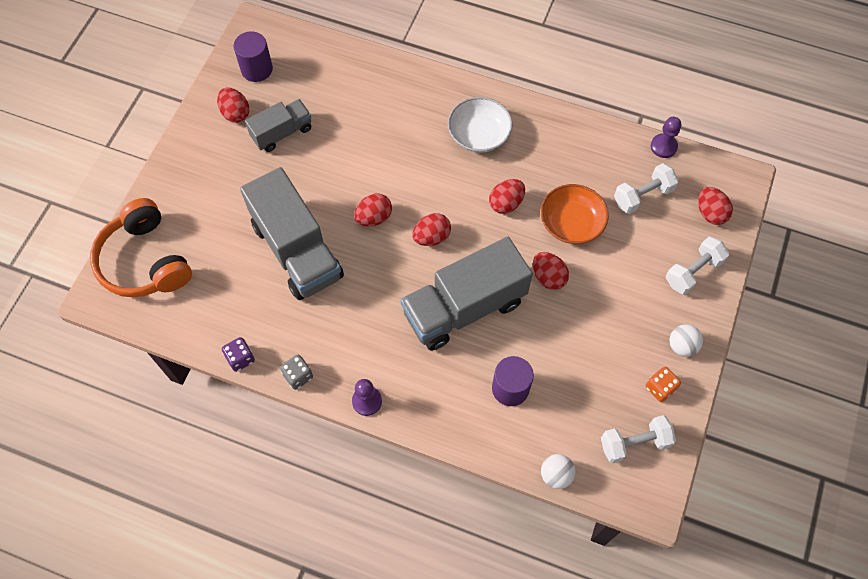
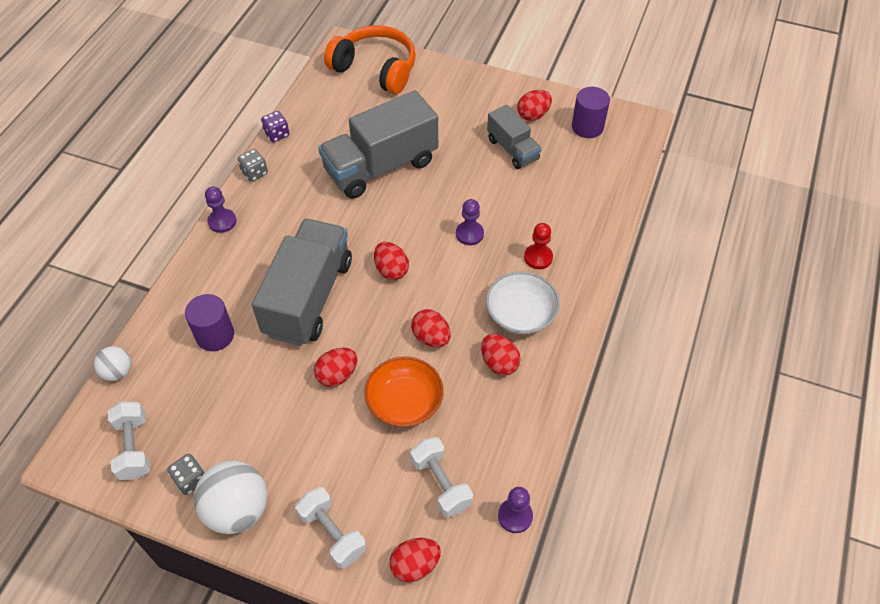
camera: 90 degrees right, 10 degrees down
(144, 261) = (375, 69): orange headphones -> orange headphones turned 60 degrees clockwise
(374, 217) = (415, 222): red egg -> red egg (499, 363)
(389, 172) = (469, 234): none -> purple pawn
(417, 118) = (538, 257): none -> red pawn
(464, 307) = (308, 297): grey truck -> grey truck turned 45 degrees clockwise
(660, 388) = (191, 480): orange dice -> grey dice
(682, 346) = (237, 509): white ball -> white ball, size x1.84

